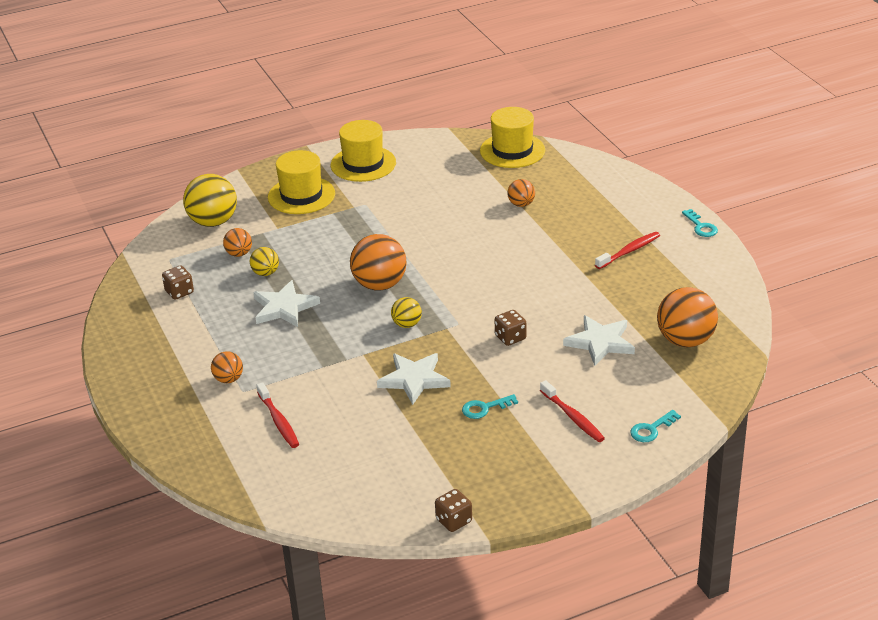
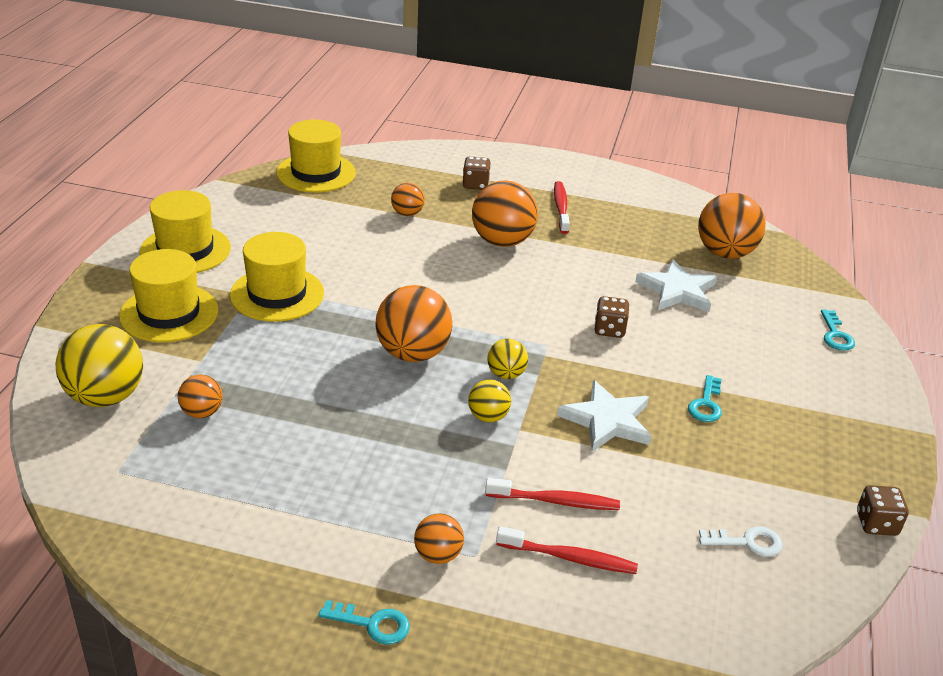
camera: 55 degrees left, 0 degrees up
(179, 292) = (201, 500): brown dice -> brown dice (475, 185)
(265, 273) = (271, 414): yellow ball -> yellow ball (488, 416)
(284, 308) = (358, 436): white star -> none
(367, 214) = (277, 294): none -> yellow hat
(370, 477) = (747, 542): none -> white key
(547, 252) = (502, 241): none -> orange ball
(573, 417) = (775, 364): red toothbrush -> red toothbrush (555, 501)
(701, 226) = (573, 163): turquoise key -> turquoise key (372, 624)

